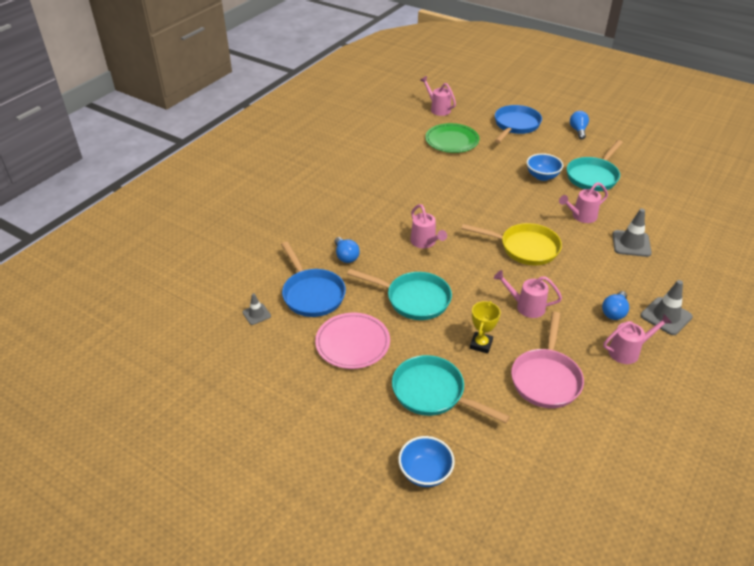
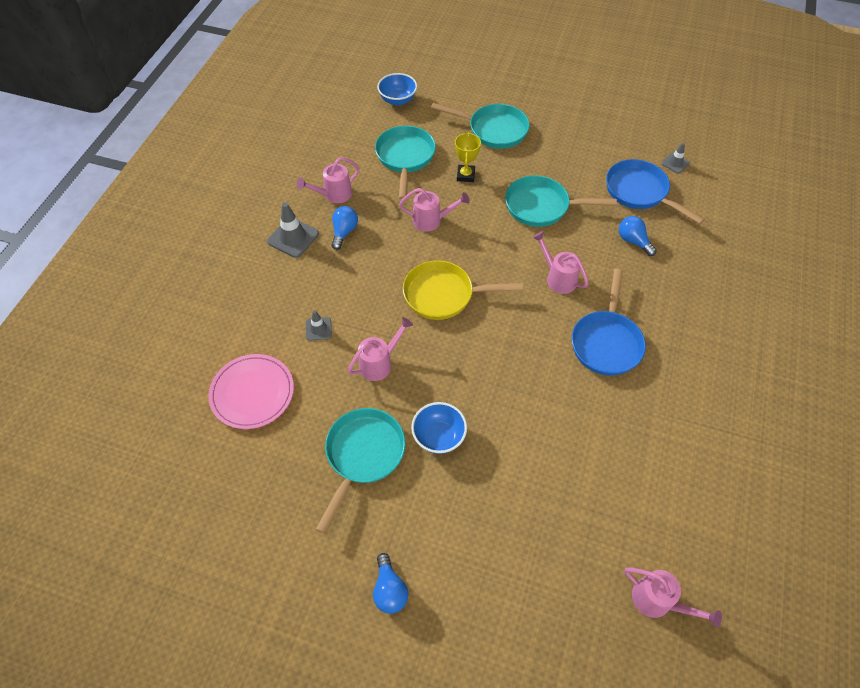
camera: 165 degrees right, 15 degrees up
(352, 343) = (576, 155): pink plate -> pink plate (252, 393)
(425, 472) = (481, 82): blue bowl -> blue bowl (398, 100)
(452, 141) = (597, 498): green plate -> none
(515, 125) = (503, 577): blue pan -> blue pan (606, 342)
(546, 378) = (405, 158): pink pan -> turquoise pan
(631, 244) = (318, 329): grey traffic cone -> grey traffic cone, size x0.58

